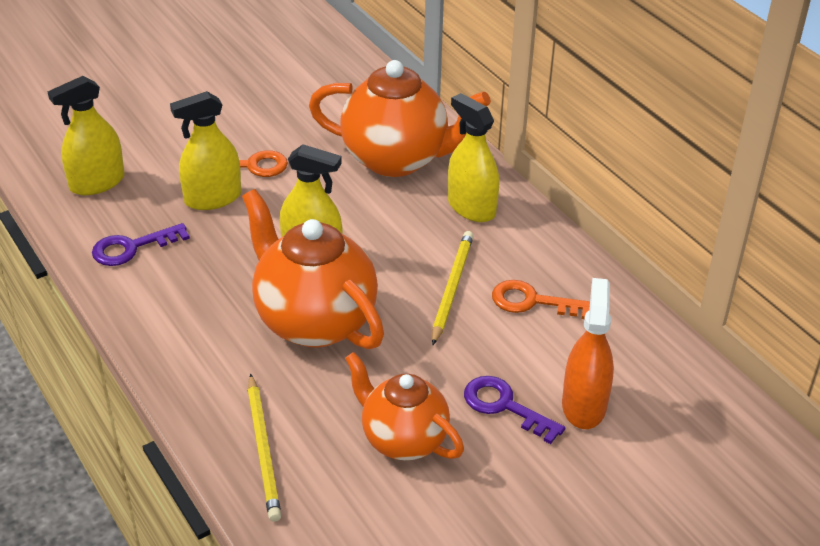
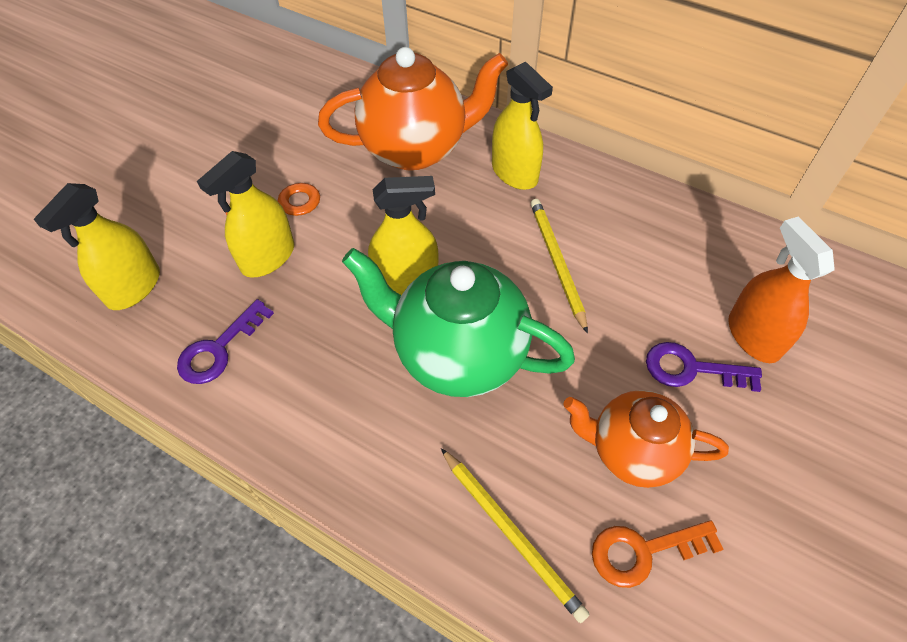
camera: 25 degrees left, 15 degrees up
(314, 321) = (458, 355): orange teapot -> green teapot
(471, 207) = (514, 173): yellow spray bottle -> yellow spray bottle turned 150 degrees counterclockwise
(532, 301) = (633, 247): orange key -> orange key (643, 551)

